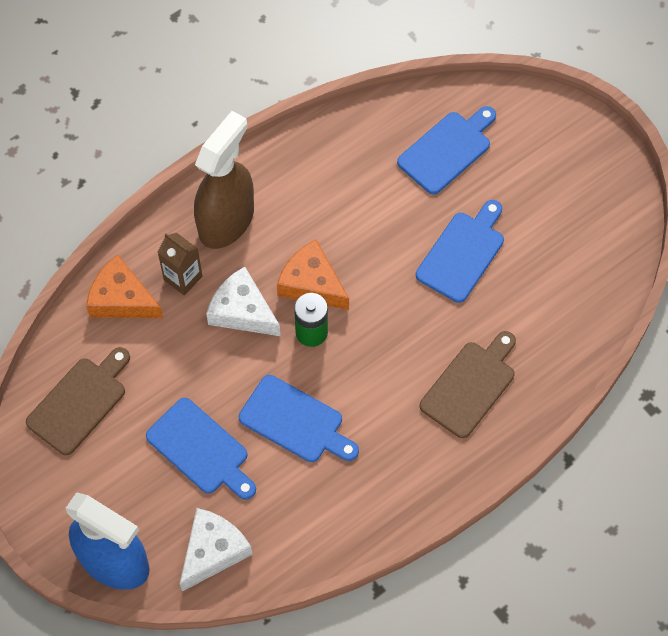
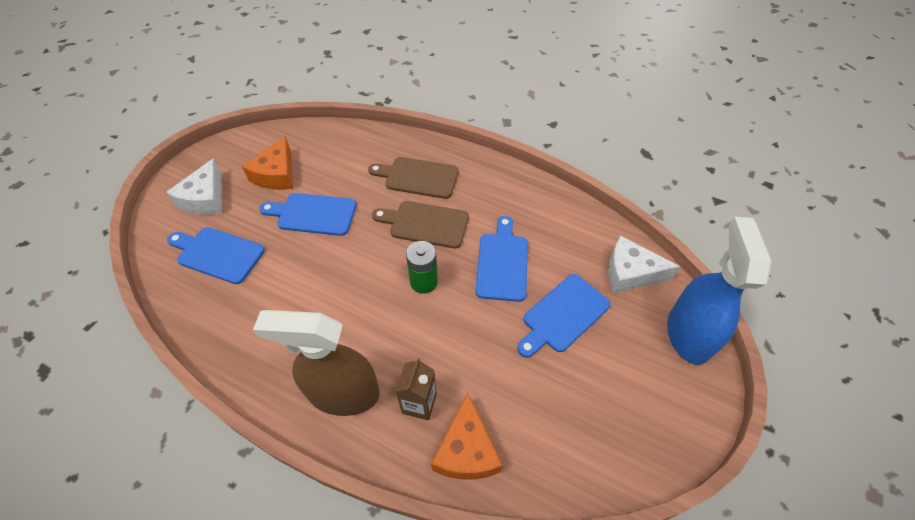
camera: 115 degrees left, 10 degrees down
(79, 402) = (586, 433): brown cutting board -> brown cutting board (425, 224)
(201, 449) = (563, 315): blue cutting board -> blue cutting board turned 150 degrees counterclockwise
(242, 311) = (429, 339): white cheese -> white cheese (205, 198)
(312, 283) = (380, 299): orange cheese -> orange cheese (276, 174)

